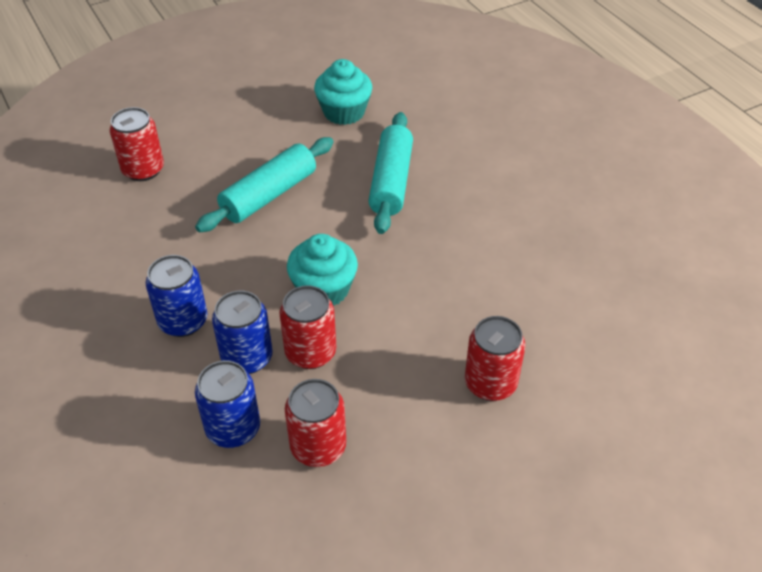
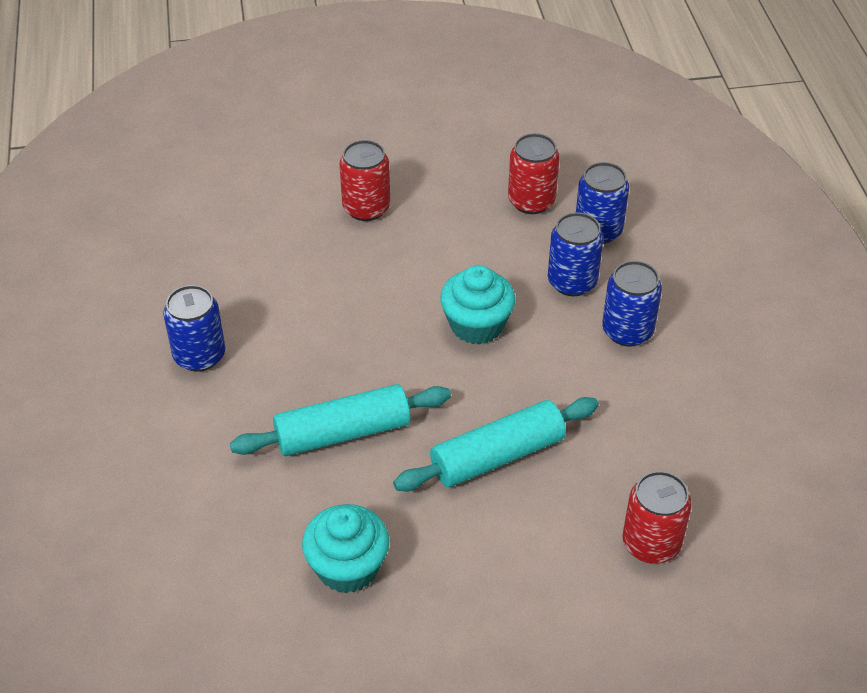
camera: 160 degrees left, 0 degrees up
(310, 352) = (511, 271): red can -> none
(391, 182) = (343, 433): turquoise rolling pin -> turquoise rolling pin turned 45 degrees clockwise
(536, 205) = (199, 355): none -> blue can

